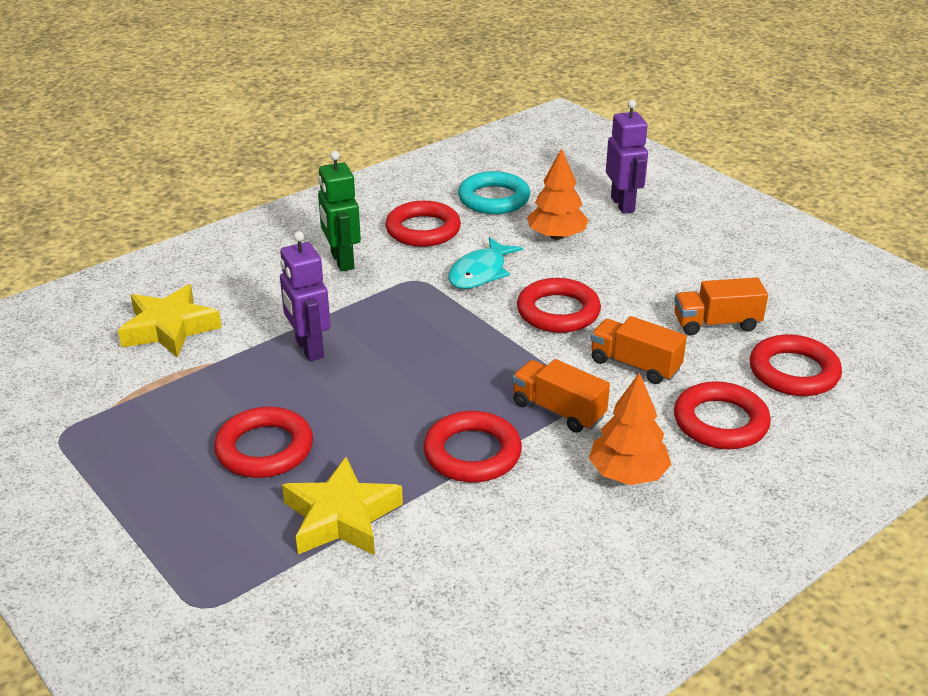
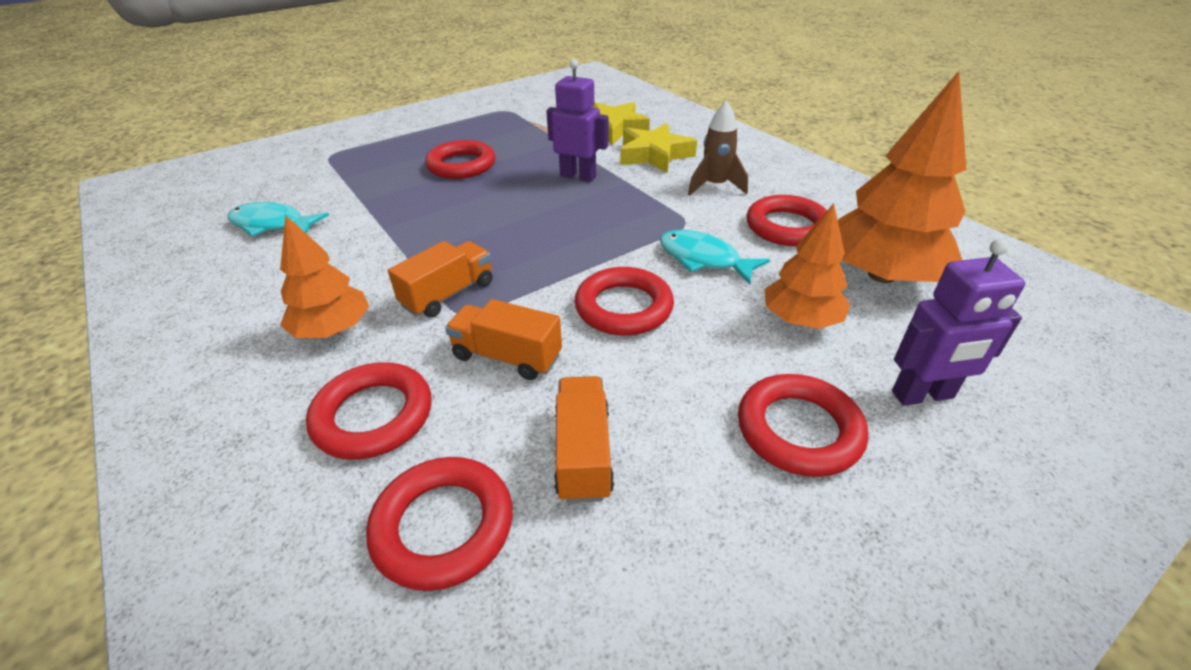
camera: 95 degrees right, 5 degrees up
(309, 349) = (578, 176): purple robot -> purple robot turned 45 degrees clockwise
(341, 517) = (374, 192): yellow star -> yellow star (654, 155)
(342, 261) = (715, 186): green robot -> brown rocket
(431, 596) = (272, 224): none -> turquoise fish
(472, 453) = (412, 245): red ring -> red ring (798, 430)
(494, 199) = (881, 275): turquoise ring -> orange tree
(635, 365) = (507, 357): orange truck -> orange truck turned 105 degrees counterclockwise

